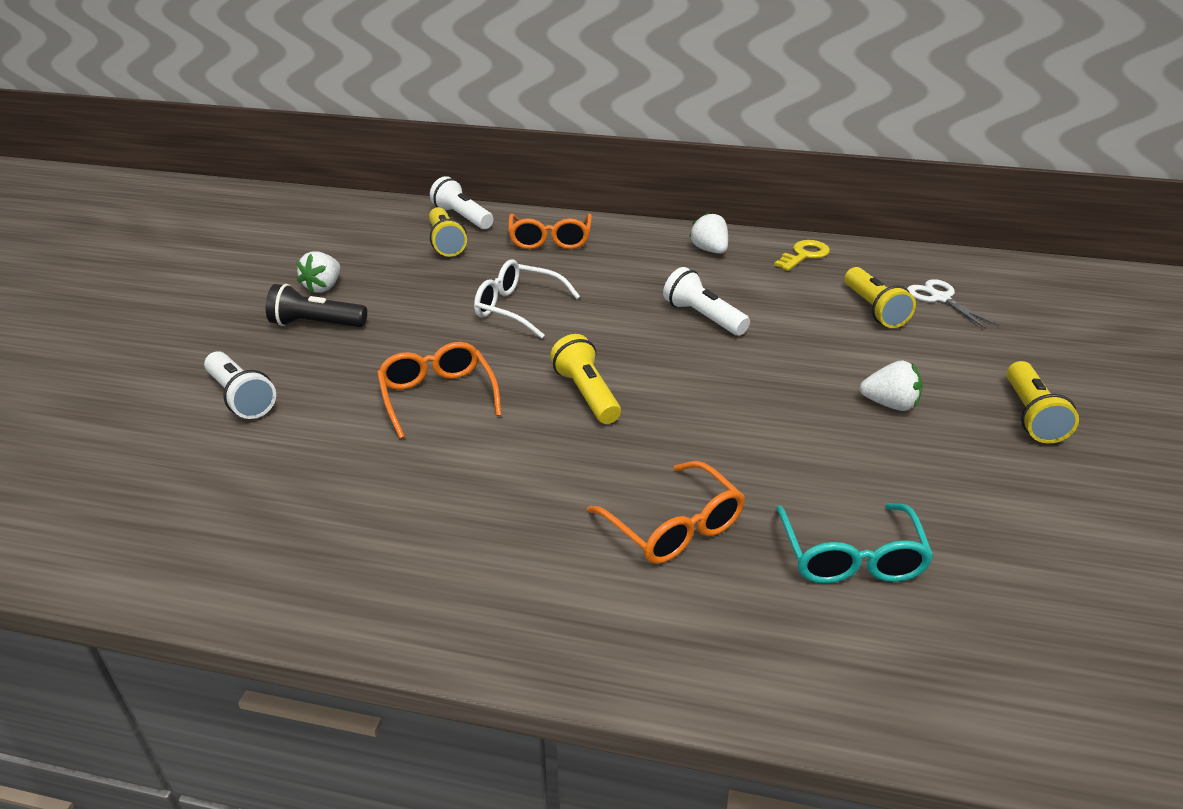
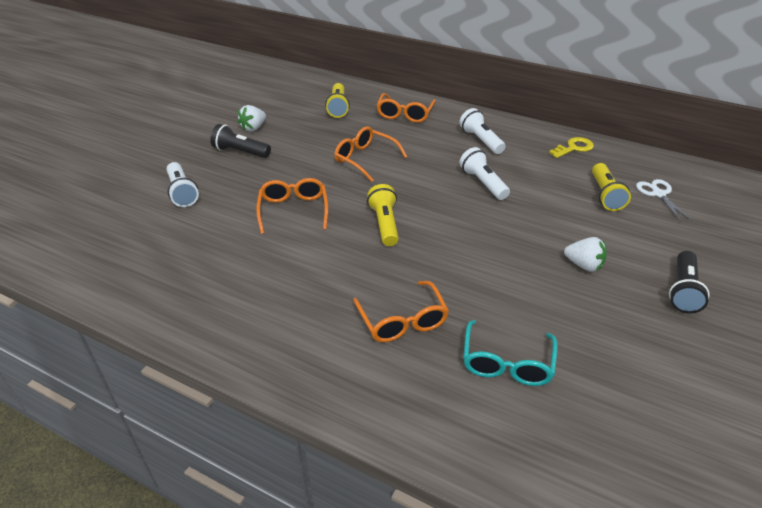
camera: 15 degrees right, 5 degrees up
(462, 217) = (355, 91): white flashlight -> white flashlight (481, 140)
(518, 308) = (365, 159): white glasses -> orange glasses
(709, 250) = (508, 135): white strawberry -> none
(1031, 415) = (683, 291): yellow flashlight -> black flashlight

